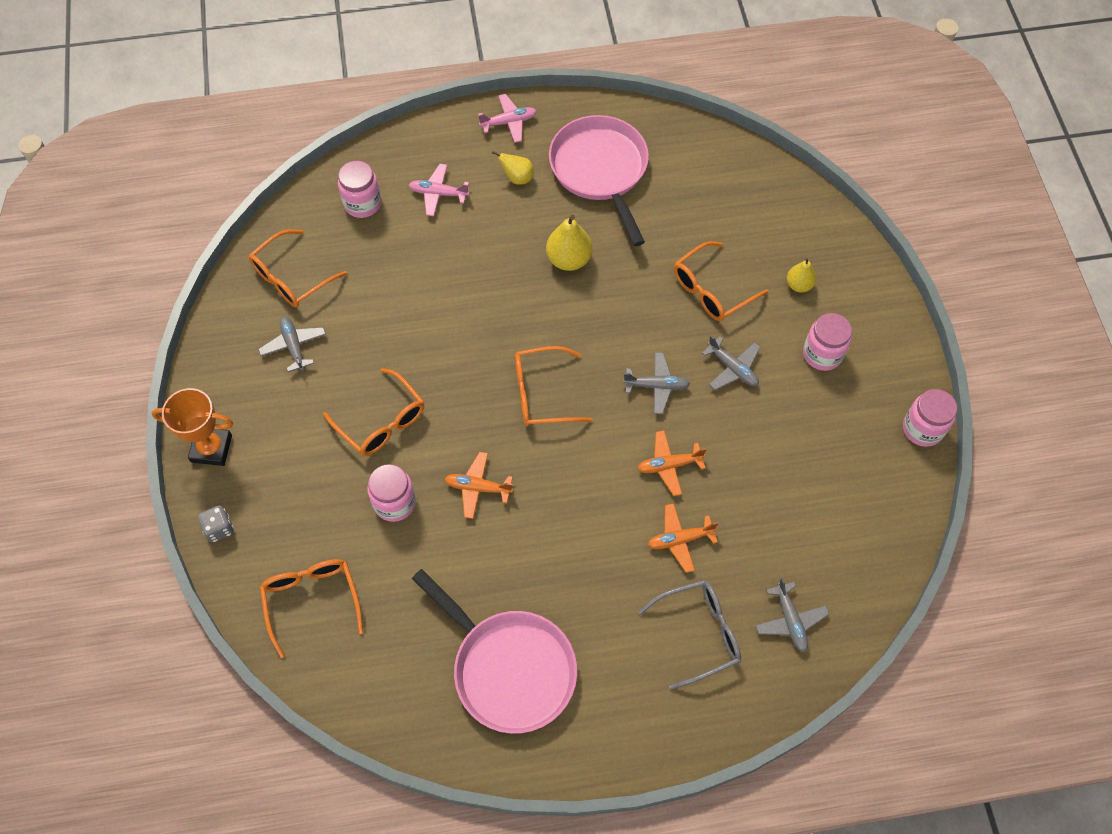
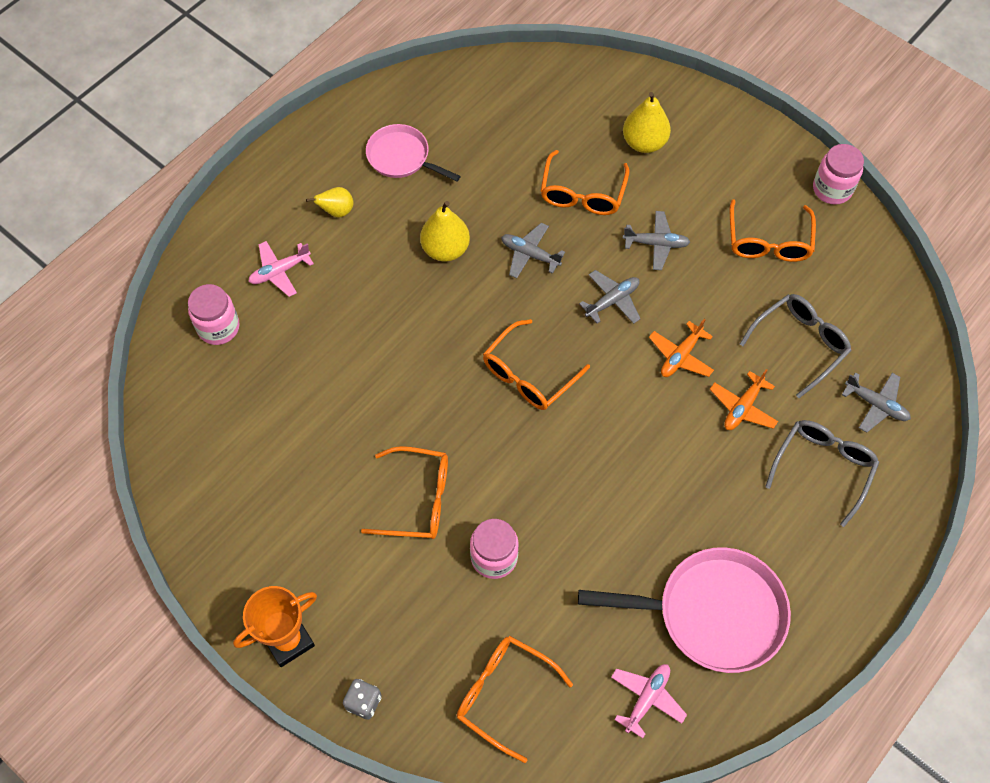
camera: 40 degrees left, 0 degrees up
(291, 278) = (215, 438): orange glasses -> orange glasses (768, 242)
(294, 346) = (276, 495): grey plane -> grey plane (530, 254)
(478, 488) = (550, 490): orange plane -> none
(509, 122) = (283, 169): pink plane -> pink plane (646, 699)
(600, 170) = (401, 157): pink pan -> pink pan, size x0.59
(774, 527) = (800, 344): none -> grey glasses
(799, 285) = (644, 142): yellow pear -> yellow pear, size x1.60
(822, 354) = (711, 184): pink jar -> none

